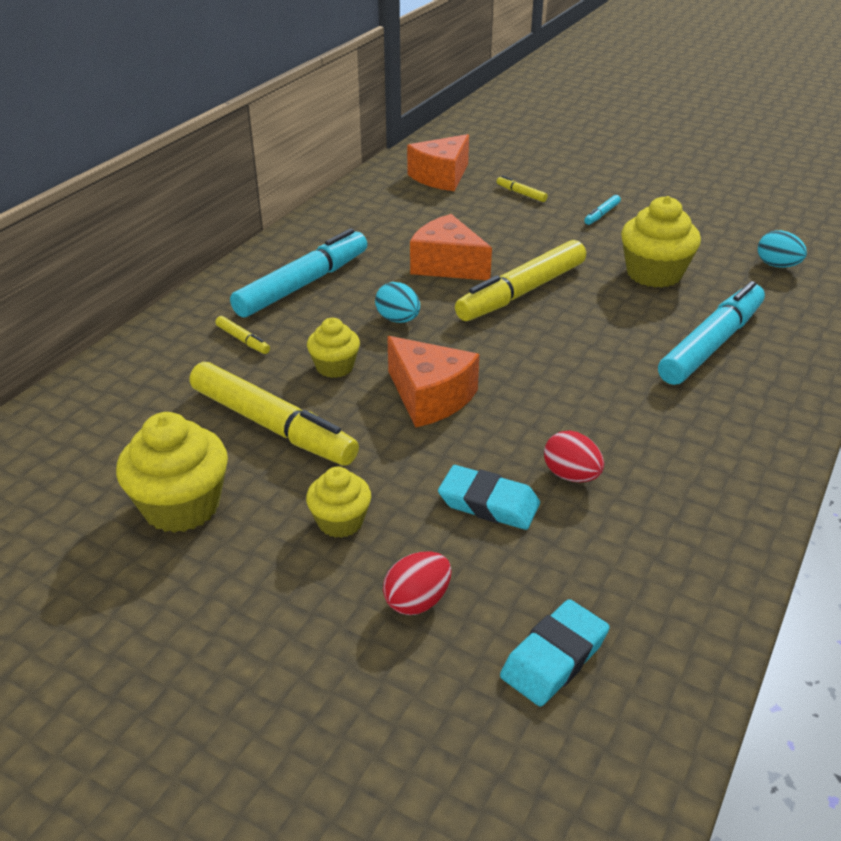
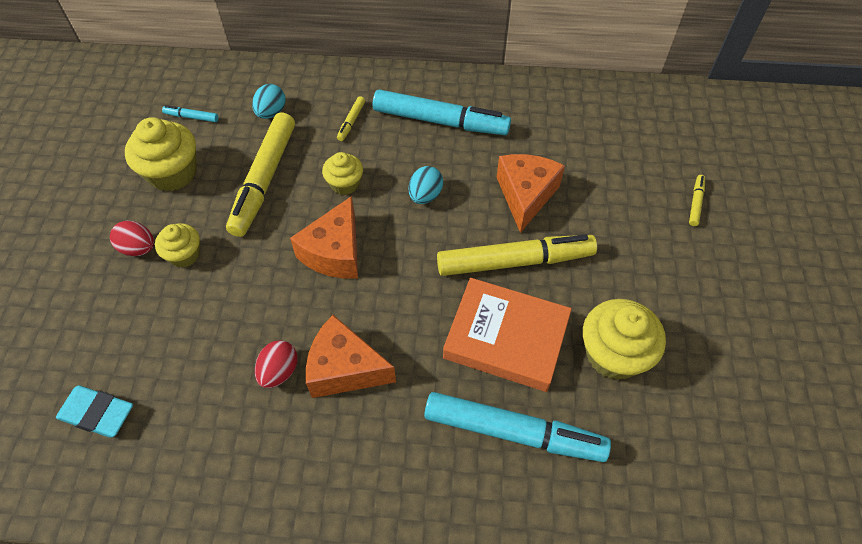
camera: 65 degrees right, 20 degrees up
(417, 601) = (127, 322): red egg -> red egg (138, 248)
(441, 177) = (681, 134): orange cheese -> orange cheese (345, 369)
(488, 503) = (230, 329): turquoise eraser -> none
(522, 292) = (514, 261): yellow marker -> yellow marker turned 150 degrees clockwise
(602, 214) = (703, 279): turquoise marker -> turquoise marker (191, 117)
(608, 321) = (506, 338): none -> orange book
(777, 265) = (708, 466): turquoise egg -> turquoise egg (271, 112)

